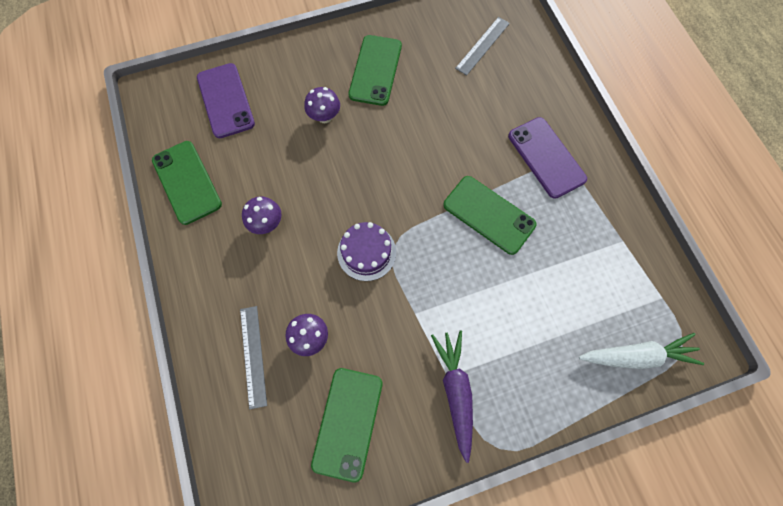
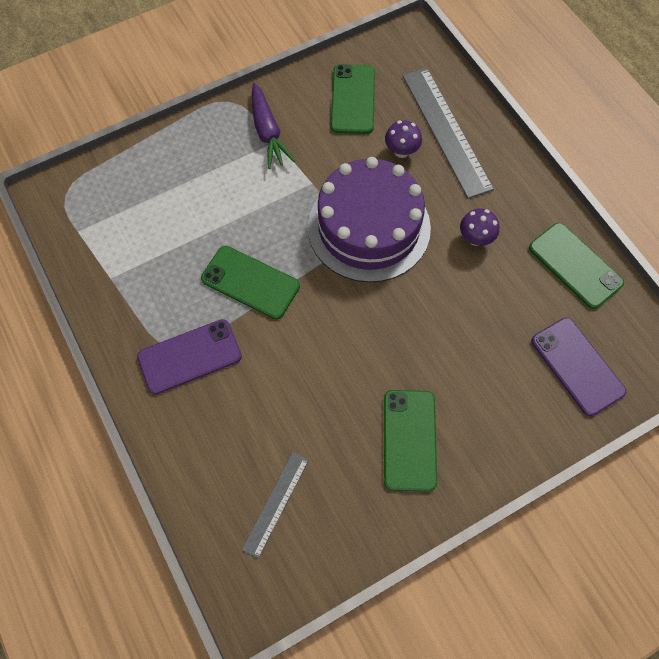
camera: 170 degrees right, 5 degrees down
(253, 356) = (446, 131): grey ruler -> grey ruler, size x1.83
(324, 117) = (454, 365): purple mushroom -> none
(366, 252) = (369, 227): purple cake -> purple cake, size x2.08
(546, 157) = (189, 356): purple phone -> purple phone turned 75 degrees counterclockwise
(636, 355) = (109, 180): white carrot -> none

